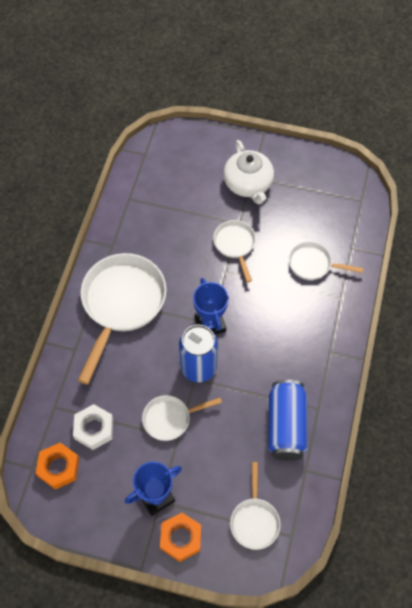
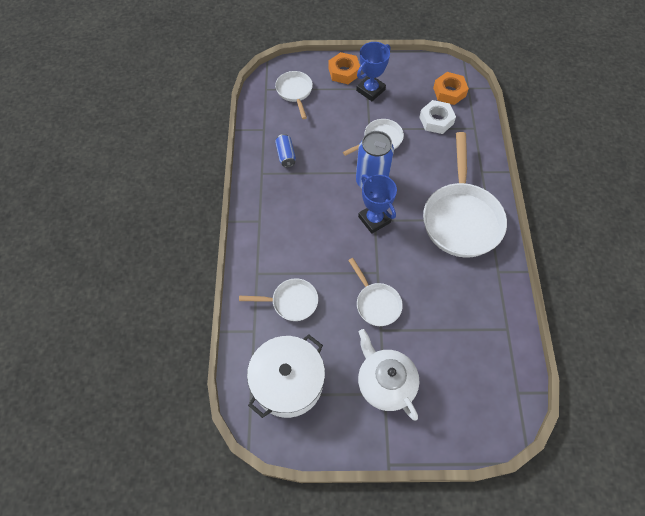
camera: 165 degrees right, 0 degrees up
(286, 426) = (286, 155): blue can -> blue can, size x0.51
(329, 202) = (288, 382): none -> white pot

